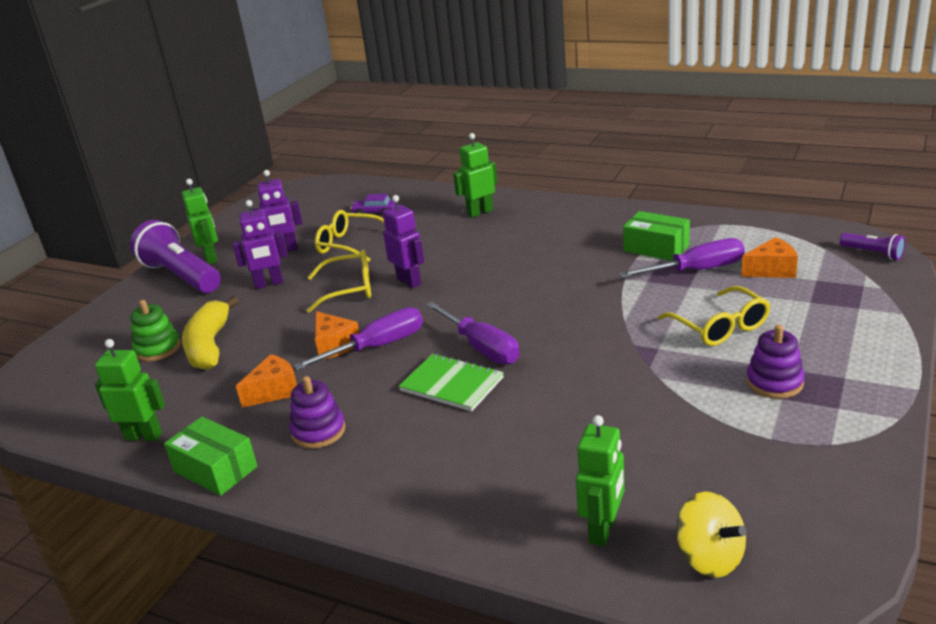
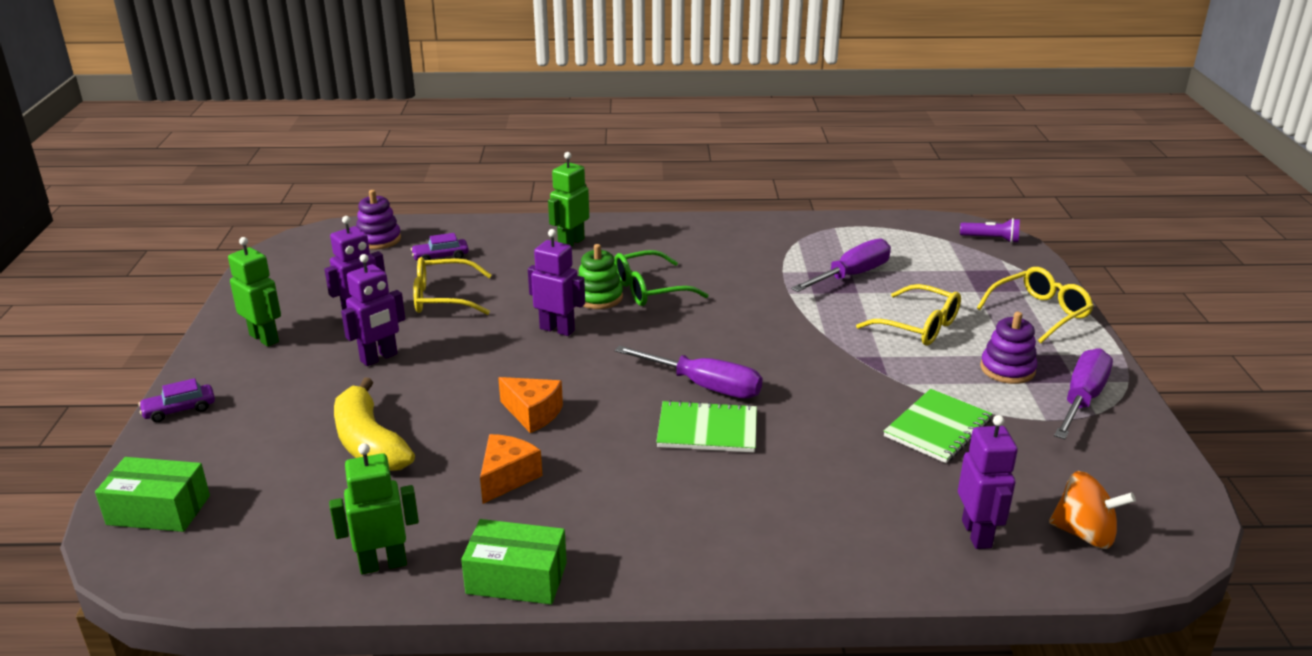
camera: 30 degrees left, 0 degrees up
(121, 300) = (179, 410): none -> purple car
(158, 349) = (297, 459): green stacking toy -> green stacking toy (598, 297)
(181, 276) = (242, 366): purple flashlight -> none
(318, 431) = (603, 509): purple stacking toy -> purple stacking toy (378, 239)
(349, 289) = (491, 349): yellow glasses -> yellow glasses (1039, 313)
(378, 346) = (587, 405): purple screwdriver -> purple screwdriver (1082, 399)
(508, 259) = (650, 289): none -> green glasses
(603, 530) = (977, 534): green robot -> purple robot
(653, 424) = (937, 428): none -> green notebook
(656, 248) = (793, 258): green box -> green box (158, 510)
(710, 557) = (1084, 534): yellow spinning top -> orange spinning top
(772, 270) = (919, 266): orange cheese -> none

